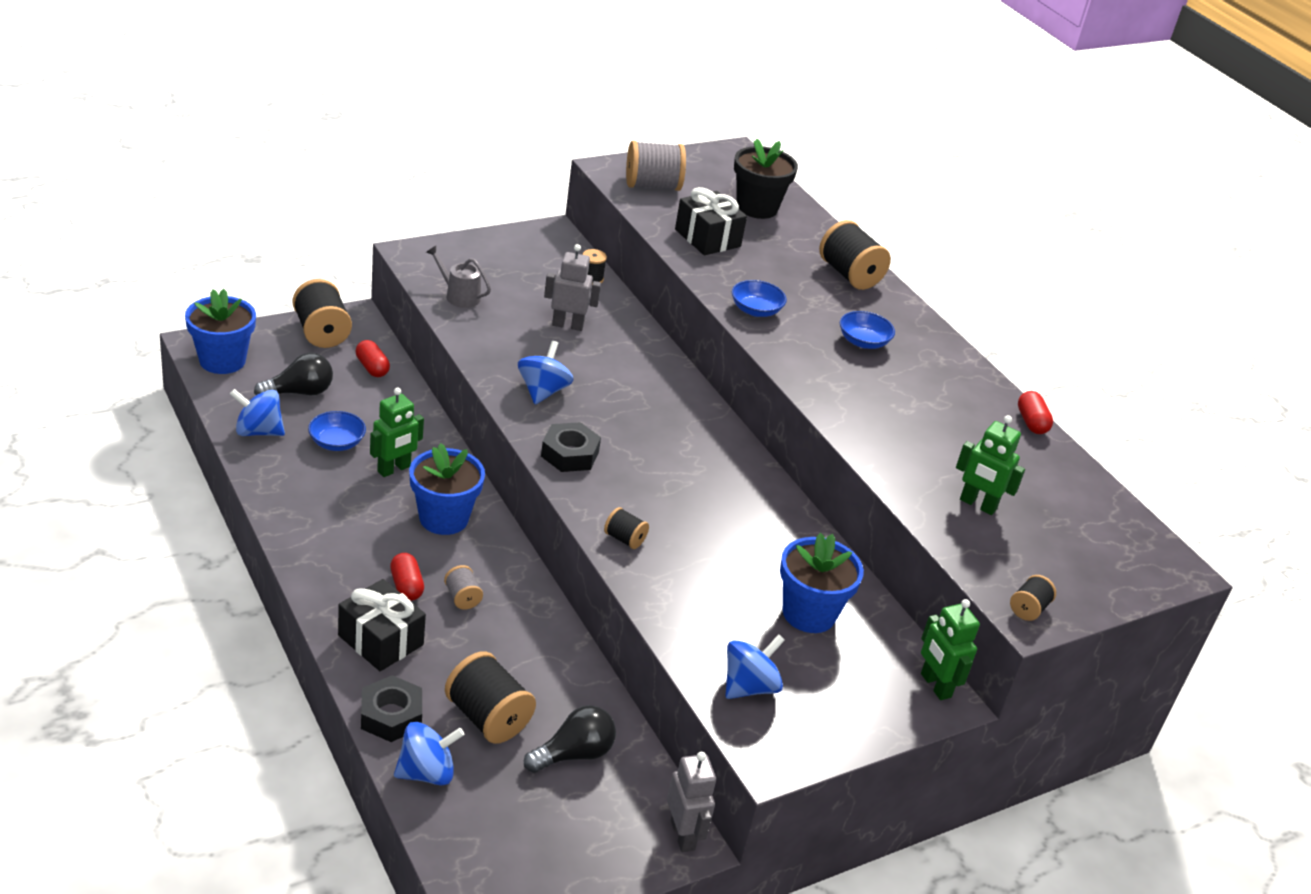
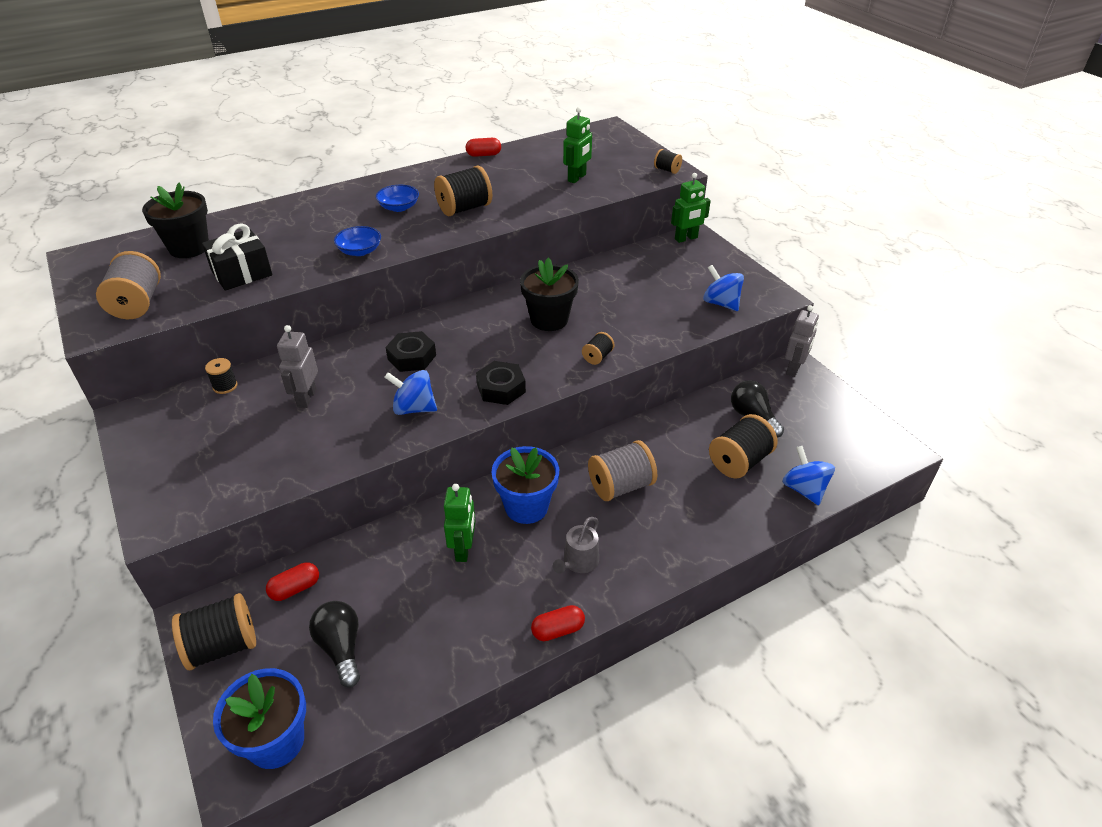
camera: 85 degrees left, 5 degrees up
(258, 431) = (414, 674): blue spinning top -> none
(336, 442) = (427, 600): blue bowl -> none
(381, 640) = (685, 531): black gift -> none
(391, 715) = (760, 515): black nut -> black nut (412, 357)
(394, 469) = (463, 549): green robot -> green robot turned 45 degrees clockwise
(406, 586) = (618, 522): red capsule -> red capsule (558, 630)
(459, 296) = (251, 476): grey watering can -> grey watering can (578, 562)
(462, 597) = (621, 486): grey spool -> grey spool, size x1.92
(683, 835) = (794, 369): grey robot -> grey robot turned 135 degrees clockwise
(705, 507) = (549, 319): none -> black flower pot
(809, 613) = (644, 279): blue flower pot -> none
(849, 275) = (303, 209): black spool -> black spool (464, 208)

